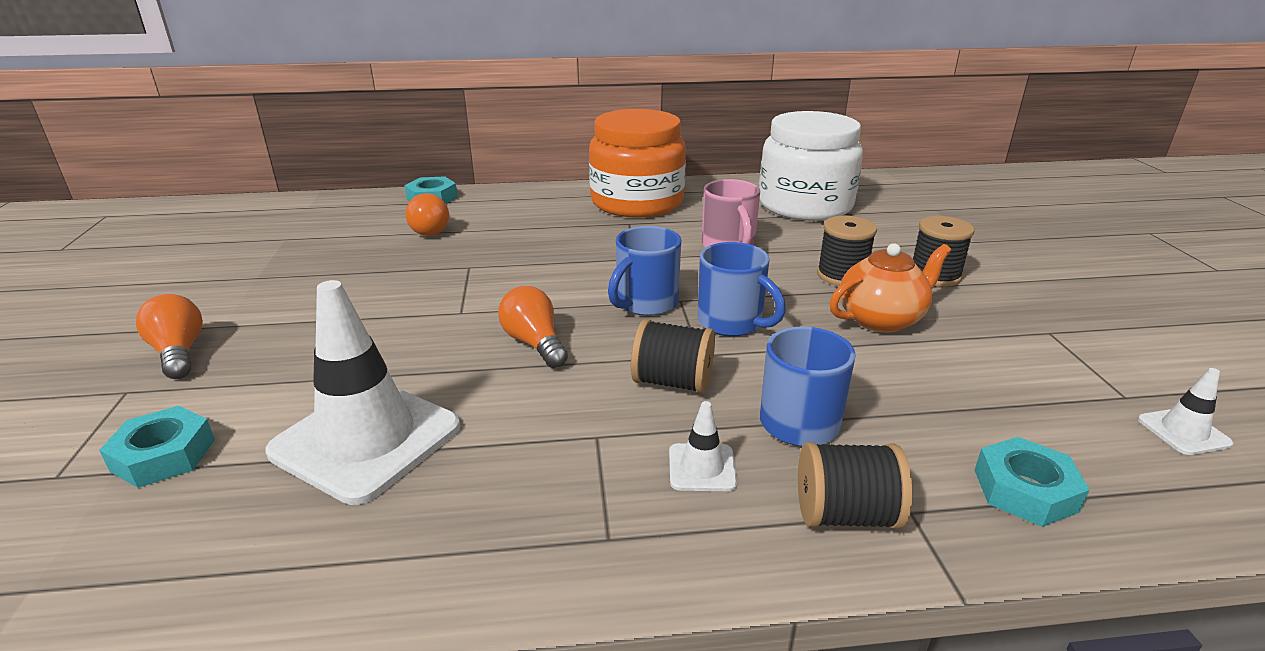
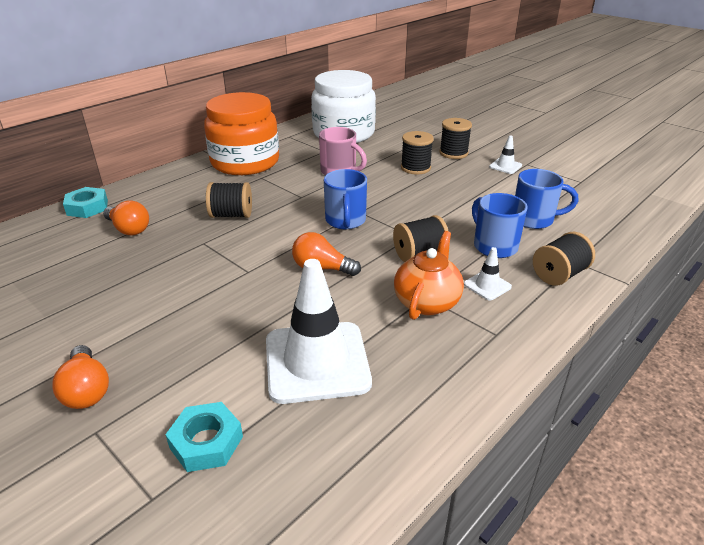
camera: 40 degrees left, 5 degrees up
(179, 353) = (87, 390): orange light bulb -> orange light bulb turned 135 degrees counterclockwise
(537, 250) = (231, 215): none -> black spool
(732, 323) = (402, 213): blue mug -> blue mug (534, 219)
(881, 319) = (461, 184): orange teapot -> orange teapot (427, 302)
(1025, 490) = (596, 234): turquoise nut -> none
(1183, 432) = (611, 188): white traffic cone -> white traffic cone (505, 166)

